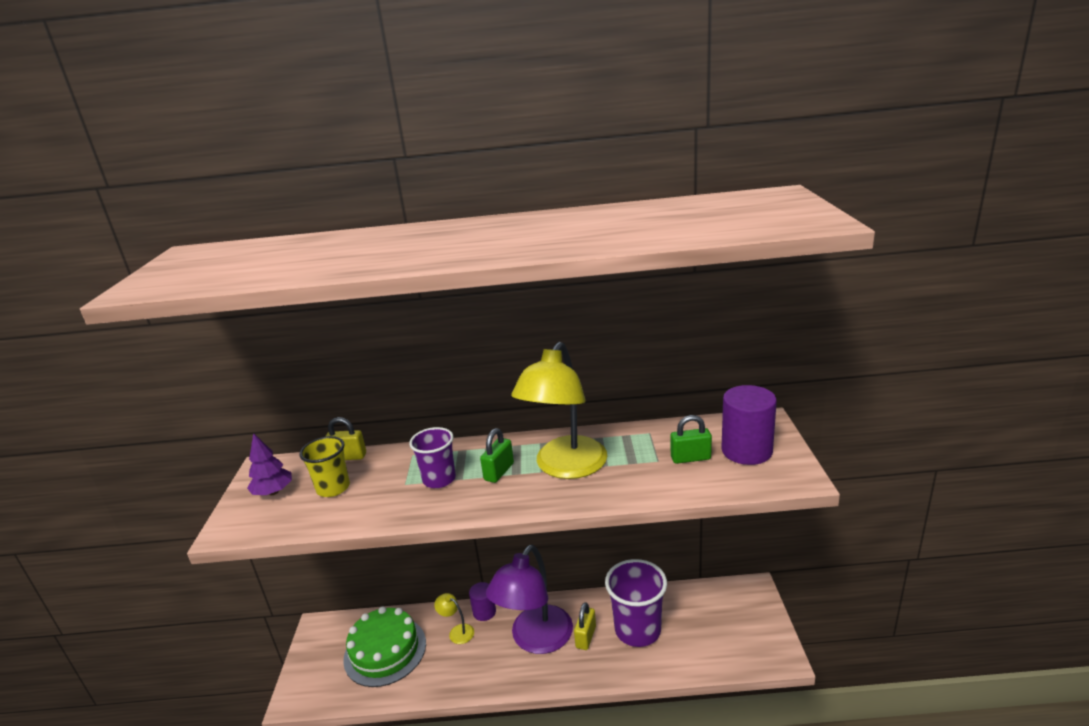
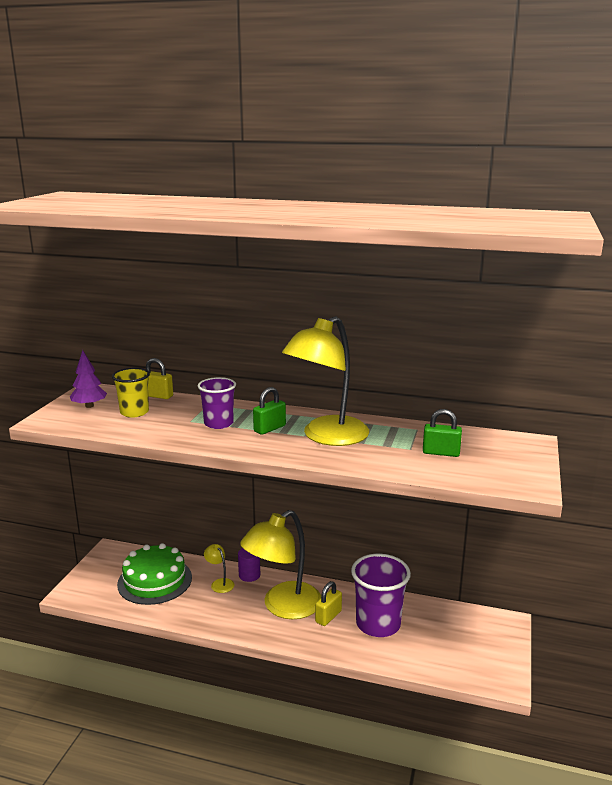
camera: 15 degrees right, 5 degrees down
(535, 640) = (283, 607): purple lamp -> yellow lamp
(746, 451) = (497, 458): purple cylinder -> none

